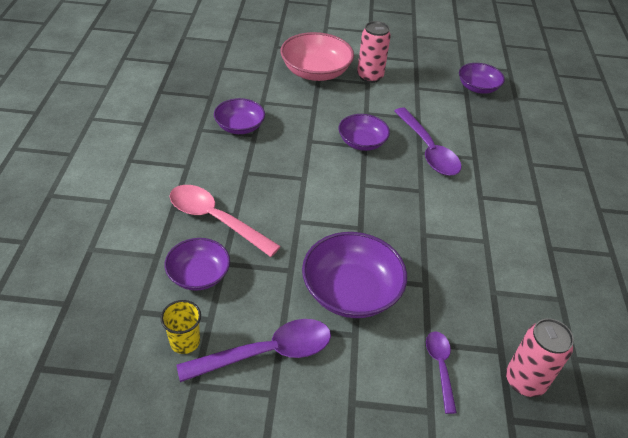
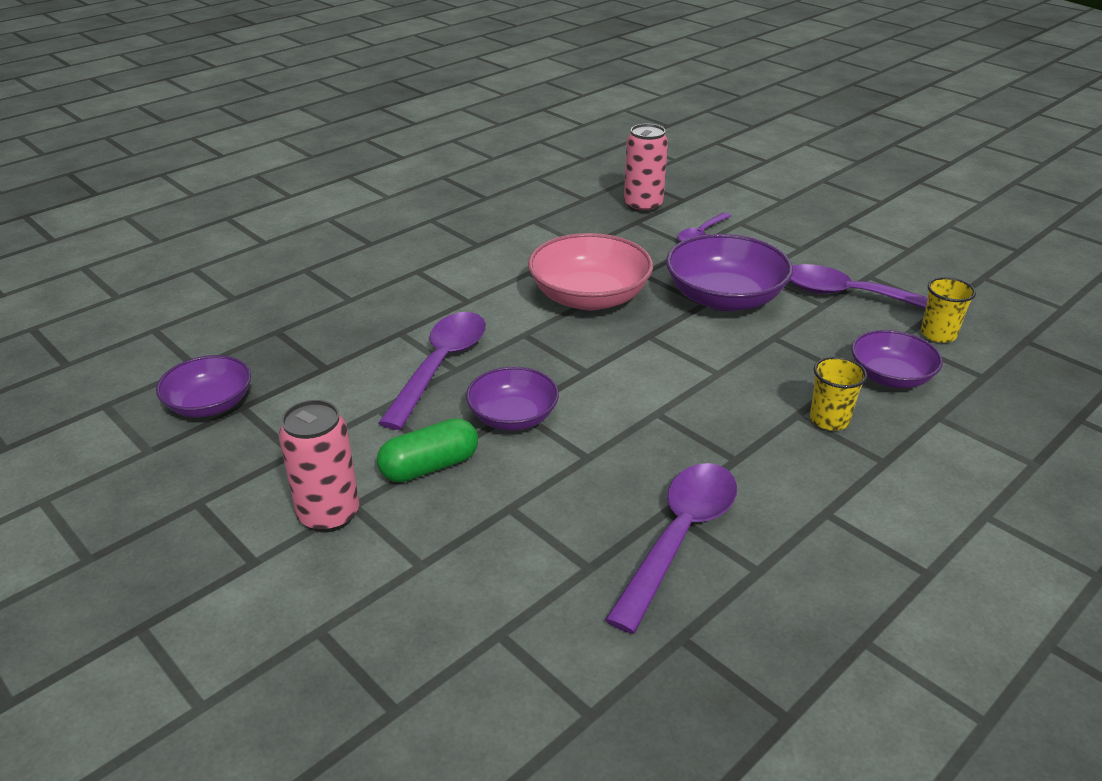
camera: 135 degrees left, 10 degrees down
(216, 220) = (829, 420): pink spoon -> yellow cup
(239, 126) = (679, 538): purple bowl -> purple spoon
(315, 72) = (408, 581): pink bowl -> pink bowl (589, 297)
(363, 107) = (430, 466): none -> green capsule

